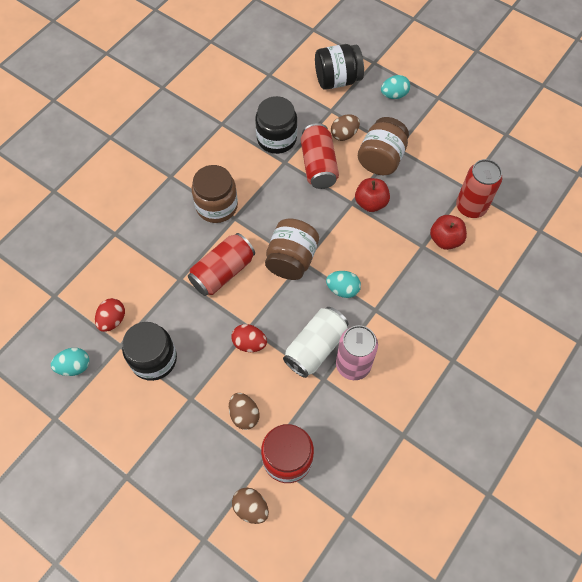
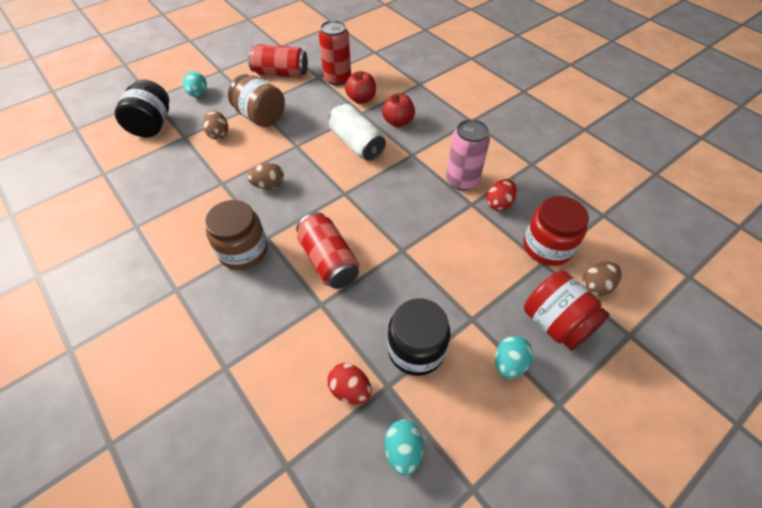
camera: 75 degrees left, 10 degrees down
(202, 471) = (556, 323): none -> red jar
(244, 415) = (498, 273): brown egg -> brown egg (268, 185)
(249, 343) = (420, 253): red egg -> red egg (499, 204)
(276, 138) = (189, 183): black jar -> none
(291, 259) = (338, 201): brown jar -> none
(315, 347) = (438, 202): white can -> white can (357, 144)
(318, 165) = (242, 159): red can -> red can (281, 73)
(342, 289) = (384, 171): turquoise egg -> turquoise egg (509, 363)
(370, 203) = (303, 133): red apple -> red apple (398, 122)

